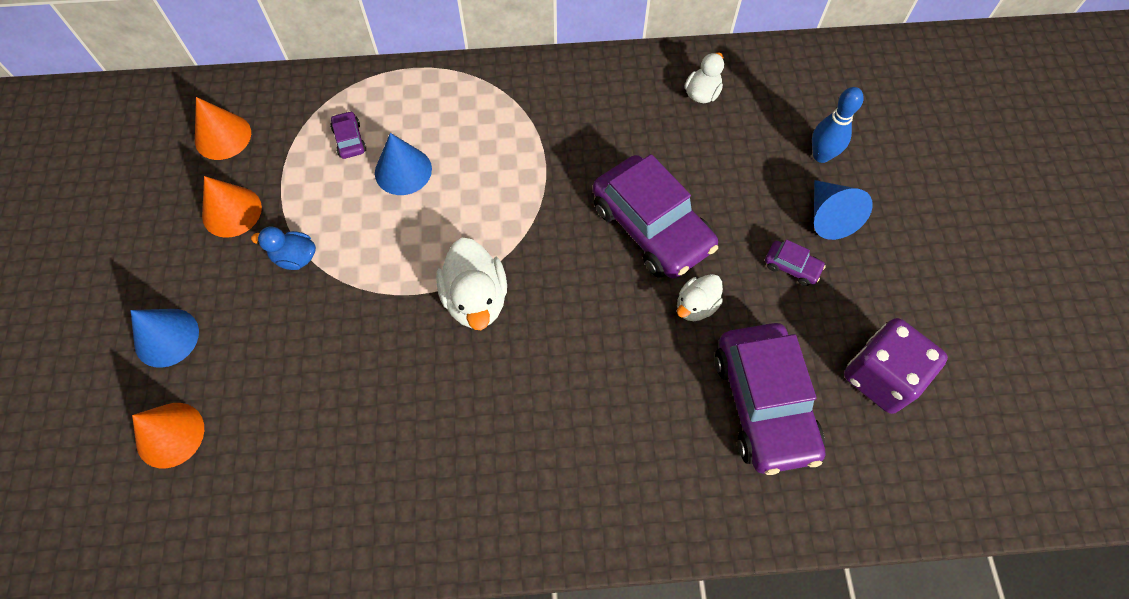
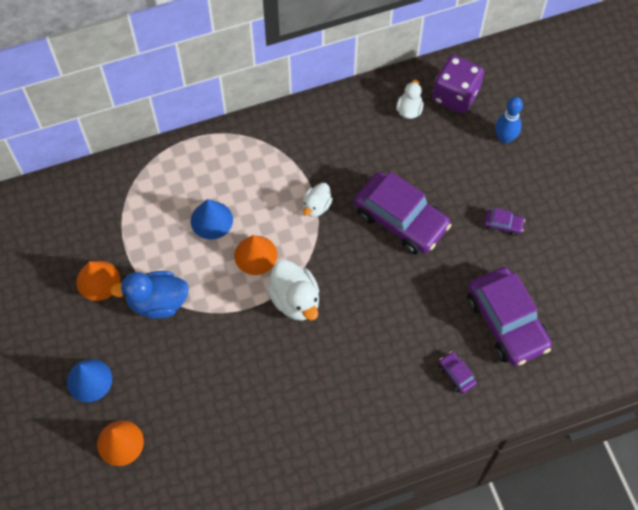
camera: 15 degrees left, 0 degrees up
(223, 136) = (67, 226): orange cone -> orange cone (255, 255)
(295, 257) = (157, 302): blue duck -> blue duck, size x1.68
(349, 140) = (163, 206): purple car -> purple car (456, 374)
(696, 306) = (446, 268): white duck -> white duck (316, 206)
(829, 216) = (520, 182): blue cone -> none
(881, 377) = (577, 285): purple dice -> purple dice (455, 95)

